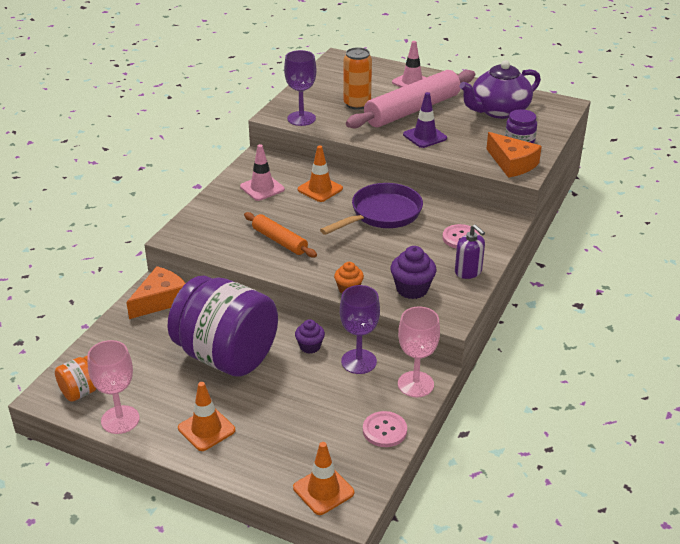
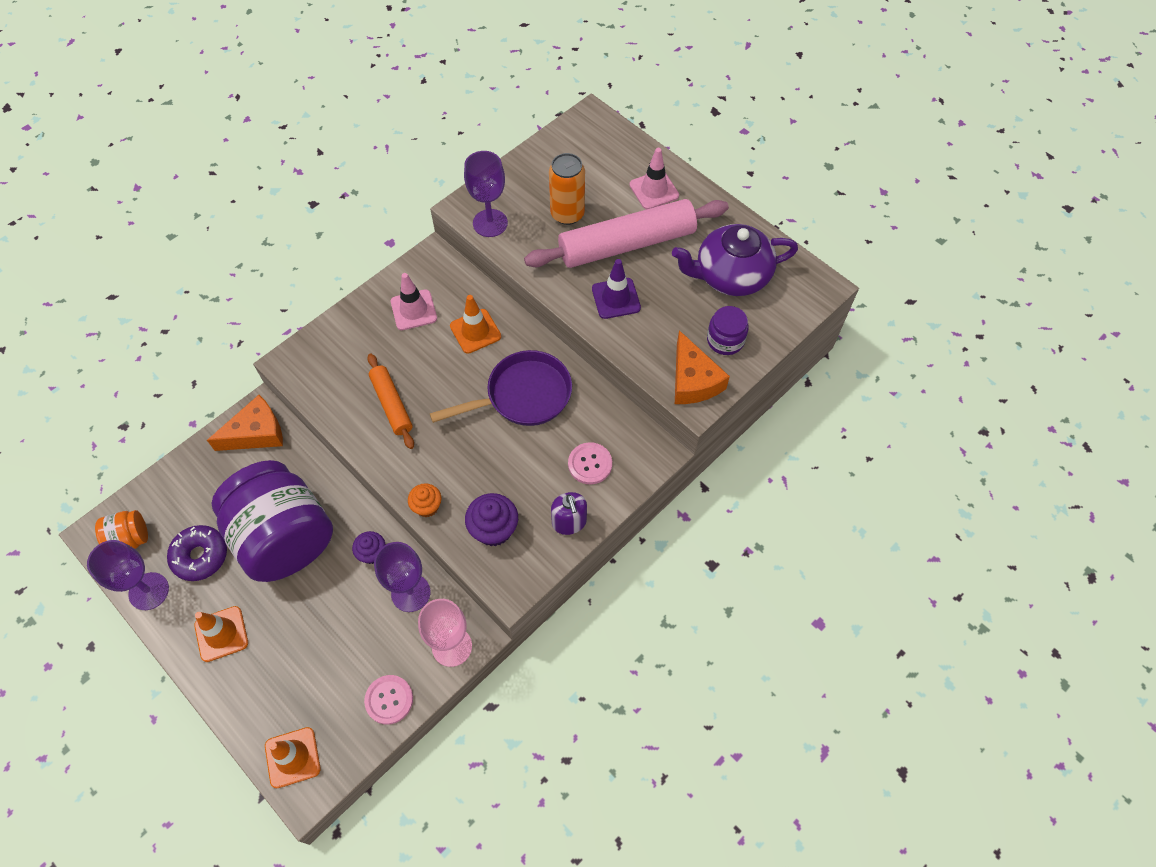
camera: 20 degrees right, 25 degrees up
(120, 420) = (149, 591): pink goblet -> purple goblet
(156, 385) = (200, 556): none -> purple donut

